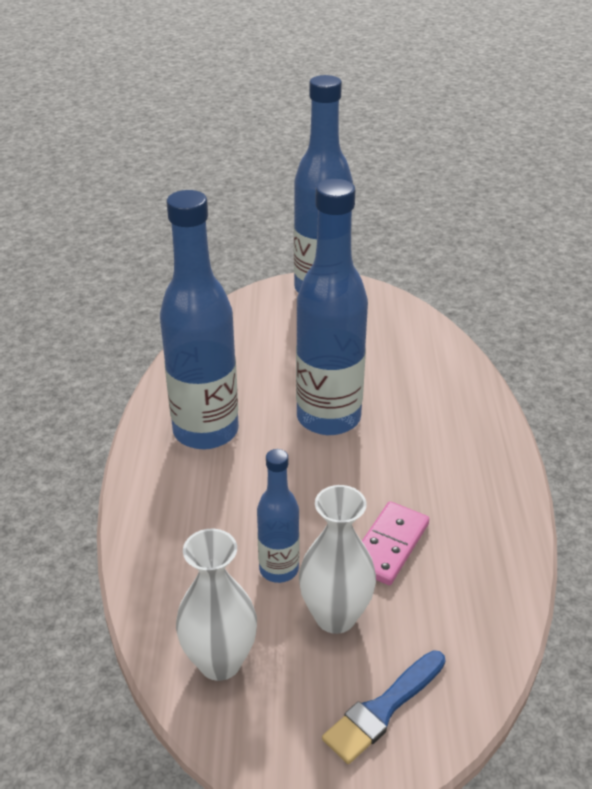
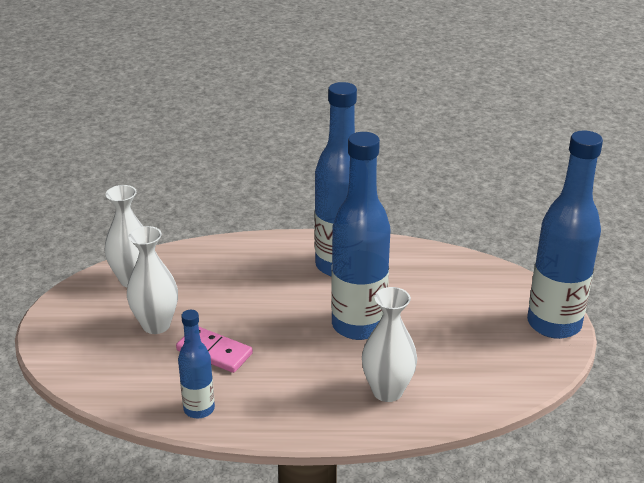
camera: 90 degrees right, 5 degrees down
(279, 569) = (200, 301): blue bottle -> blue bottle (199, 409)
(382, 709) = (81, 342): blue brush -> none
(437, 399) = (387, 391): none -> white vase

